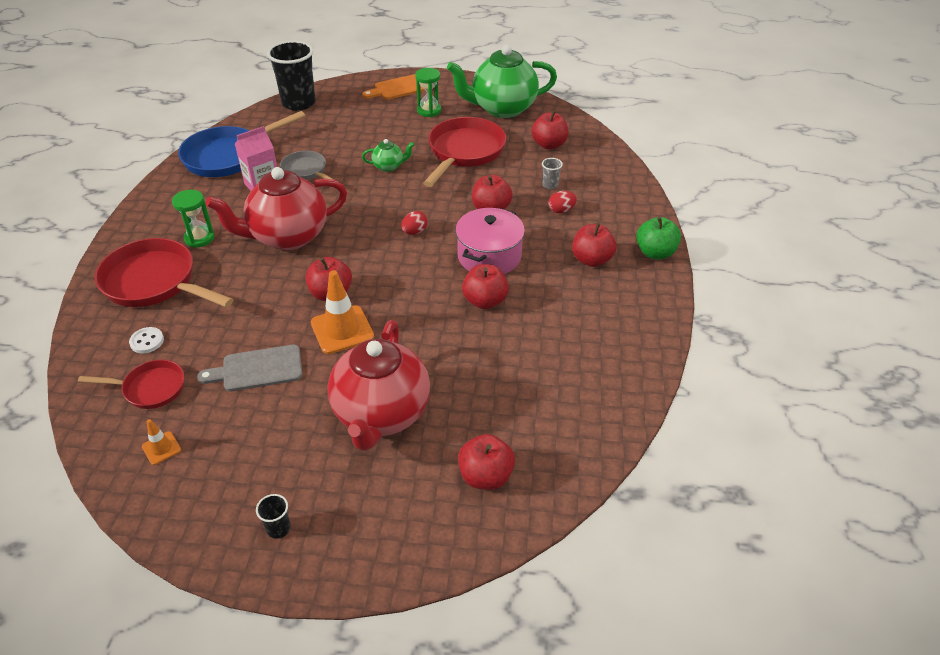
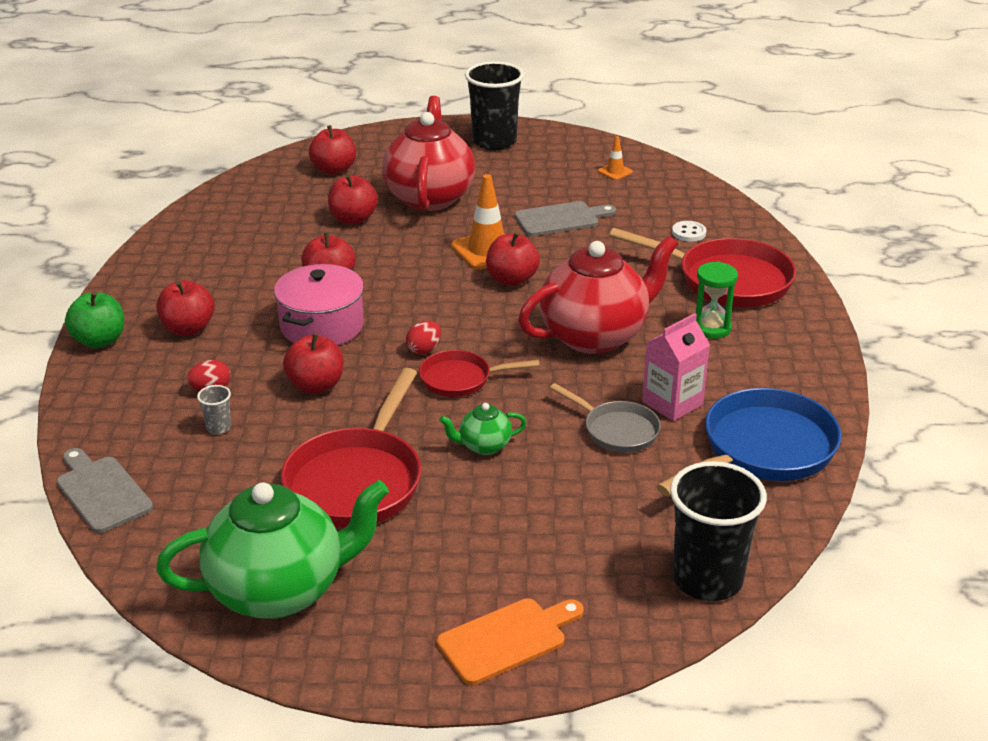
camera: 175 degrees right, 10 degrees down
(150, 388) = (655, 203): red pan -> red pan (460, 379)
(278, 528) = (494, 141): black cup -> black cup, size x2.43
(429, 111) = (432, 574): green hourglass -> none
(549, 145) = (202, 505): red apple -> red apple (353, 219)
(607, 154) = (101, 492): none -> grey cutting board

